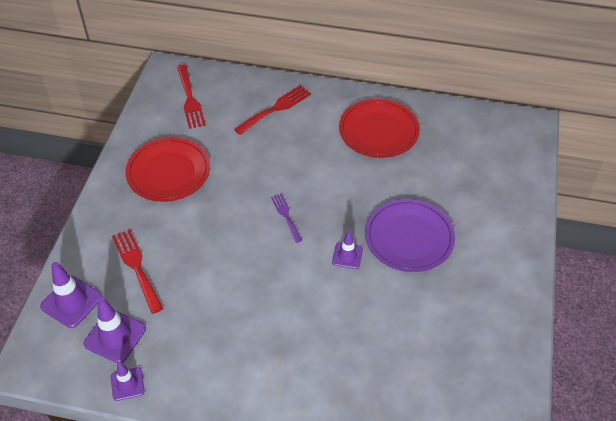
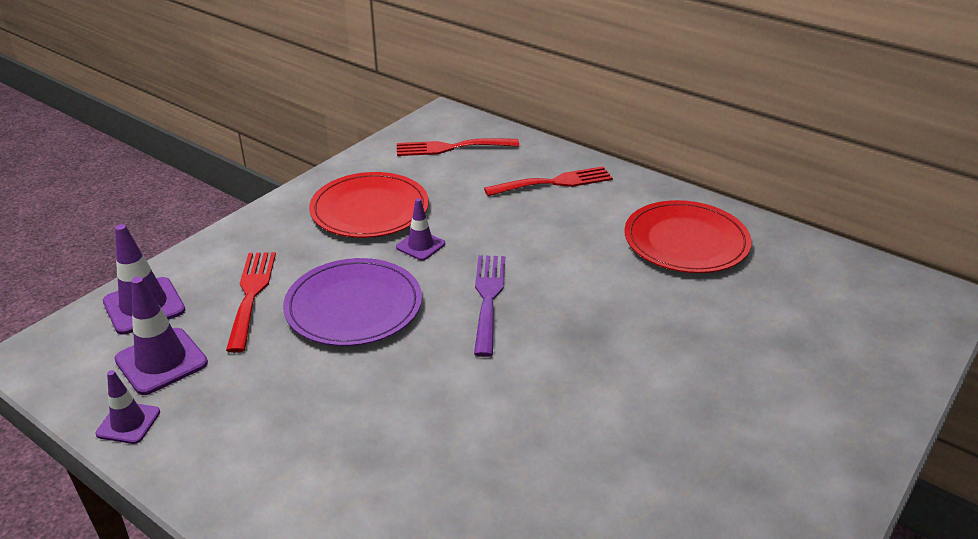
camera: 25 degrees right, 15 degrees down
(190, 99) = (451, 148): red fork -> red fork turned 75 degrees clockwise
(286, 216) = (488, 298): purple fork -> purple fork, size x1.59
(347, 256) = (545, 373): purple traffic cone -> purple traffic cone (420, 245)
(409, 237) = (658, 380): purple plate -> purple plate (353, 306)

